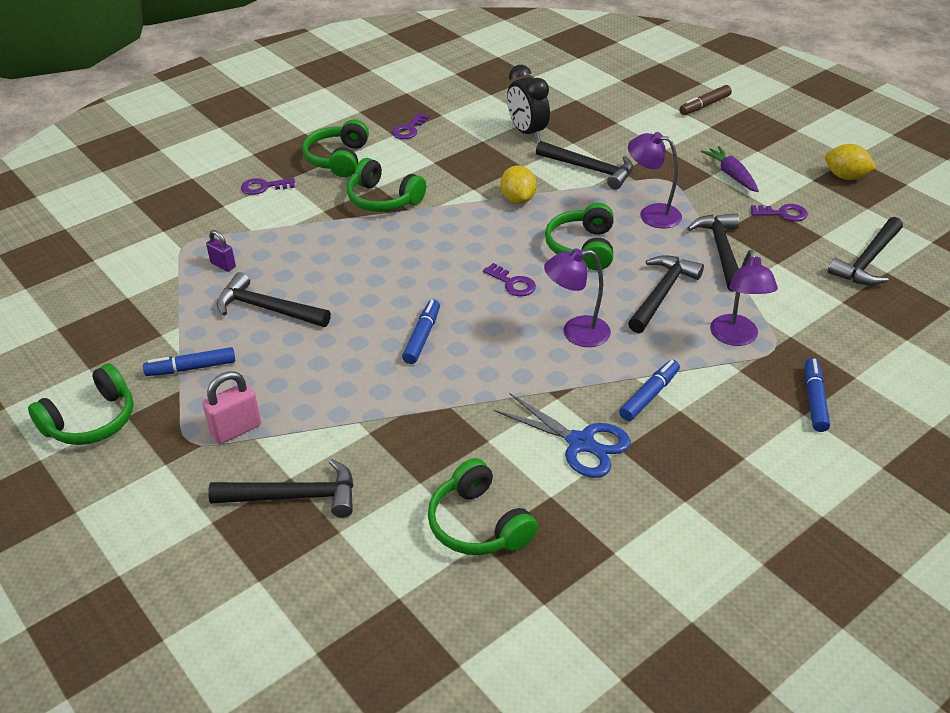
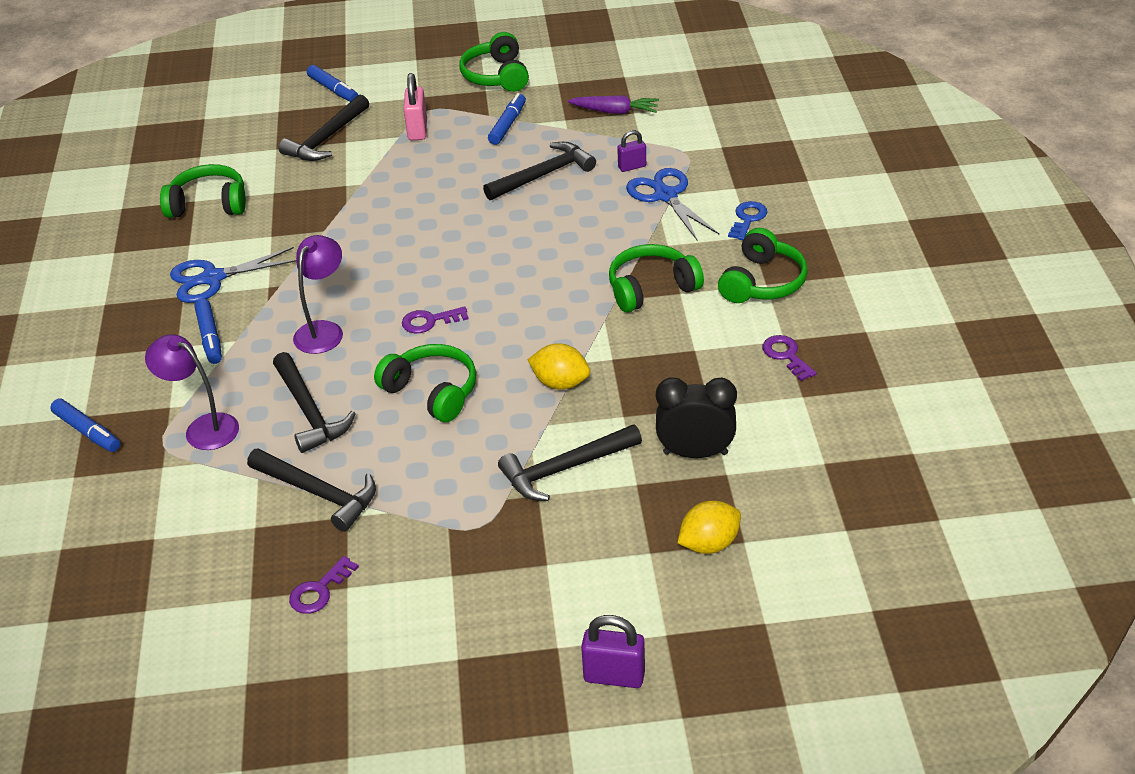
camera: 125 degrees right, 0 degrees up
(256, 233) = (665, 195): none -> blue scissors
(264, 187) = (747, 219): purple key -> blue key
(338, 159) = (762, 282): green headphones -> green headphones turned 75 degrees clockwise
(422, 337) = (418, 243): blue marker -> blue marker (333, 90)
(651, 214) = (432, 474): purple lamp -> none
(704, 105) = (614, 676): brown marker -> purple padlock
(731, 175) = (433, 593): purple carrot -> purple carrot (615, 111)
(845, 176) = (319, 712): yellow lemon -> yellow lemon (709, 544)
(868, 261) = (175, 607): black hammer -> none

